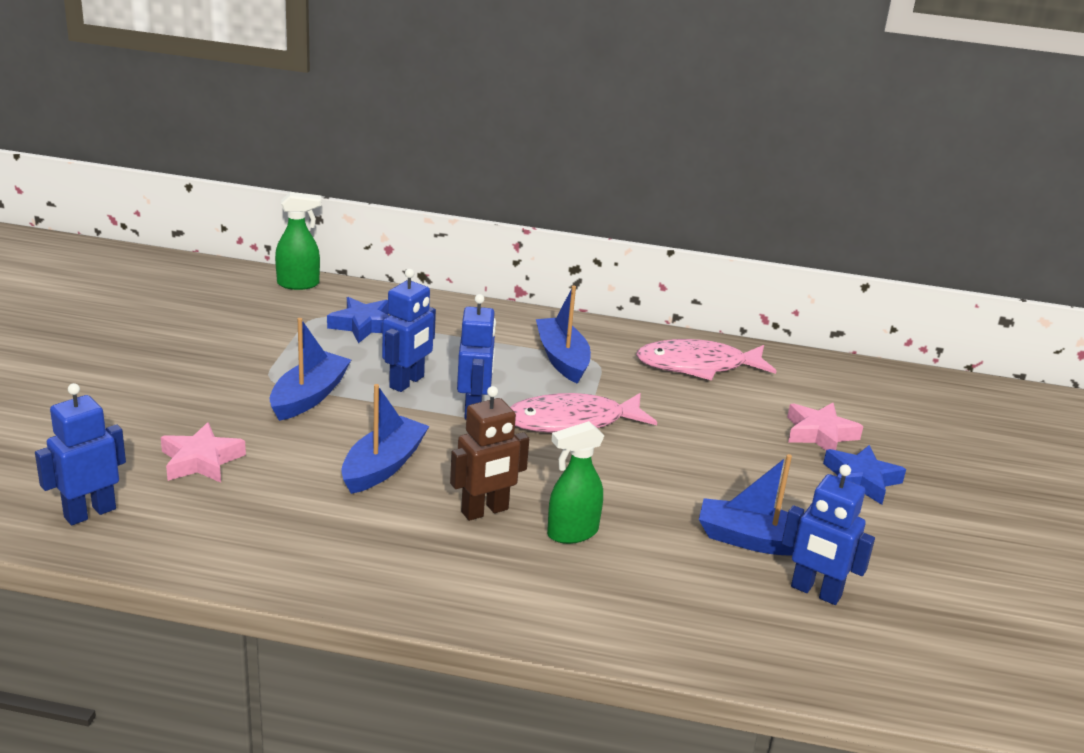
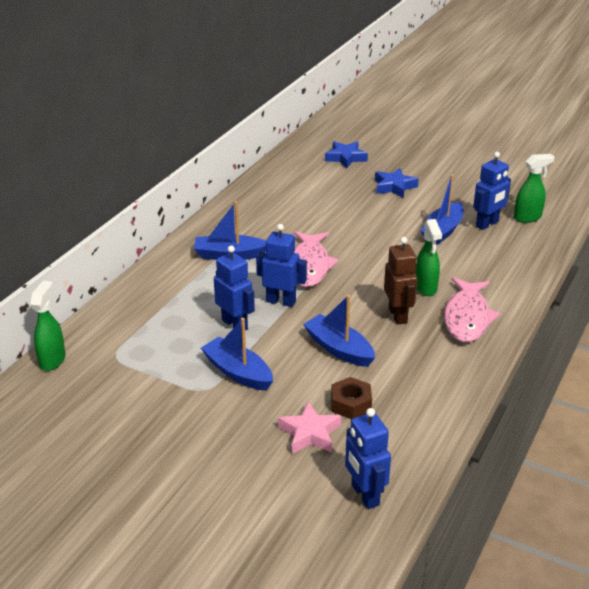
camera: 70 degrees left, 5 degrees up
(266, 486) = (351, 404): none -> brown nut
(363, 325) = (141, 334): blue star -> blue star (346, 158)
(698, 366) = (259, 208): pink fish -> pink fish (467, 317)
(819, 434) = (347, 187): pink star -> none
(879, 644) = (527, 218): none -> green spray bottle

